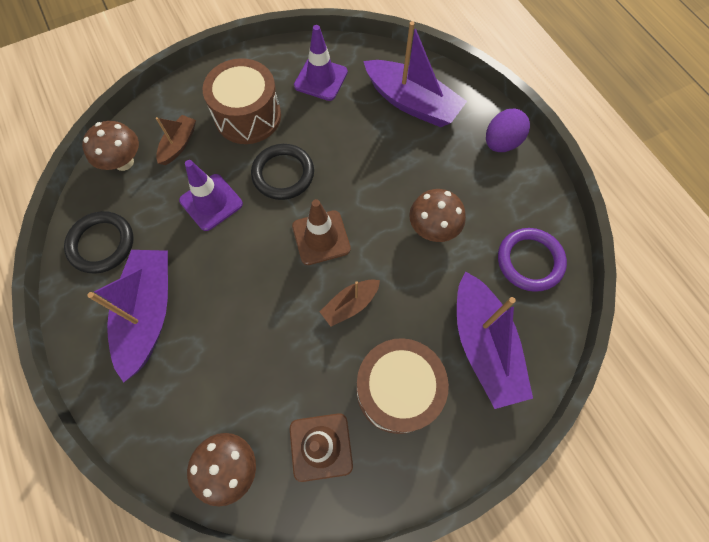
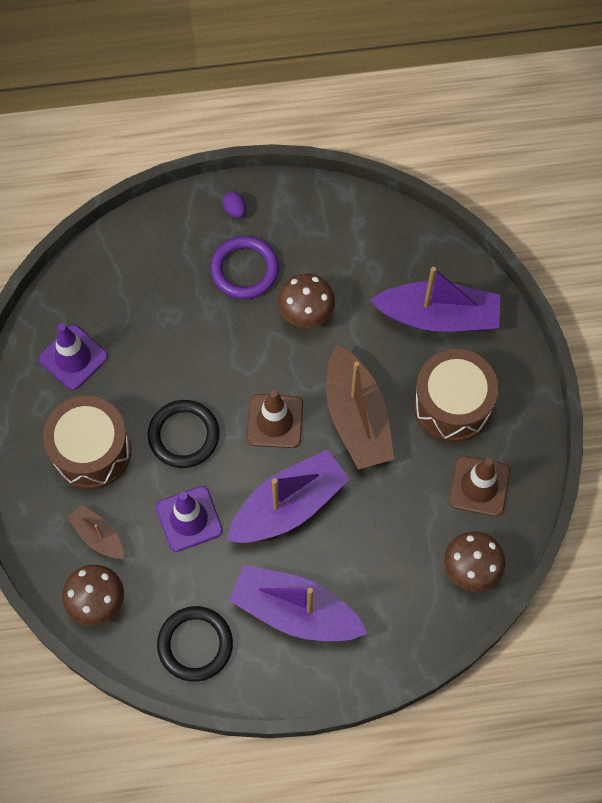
camera: 70 degrees left, 0 degrees up
(350, 304) = (356, 417): brown boat -> brown boat, size x1.93
(411, 103) = (147, 275): purple boat -> purple boat (288, 506)
(501, 143) = (235, 210): purple egg -> purple egg, size x0.54
(529, 261) = (373, 242): purple ring -> purple ring (244, 269)

